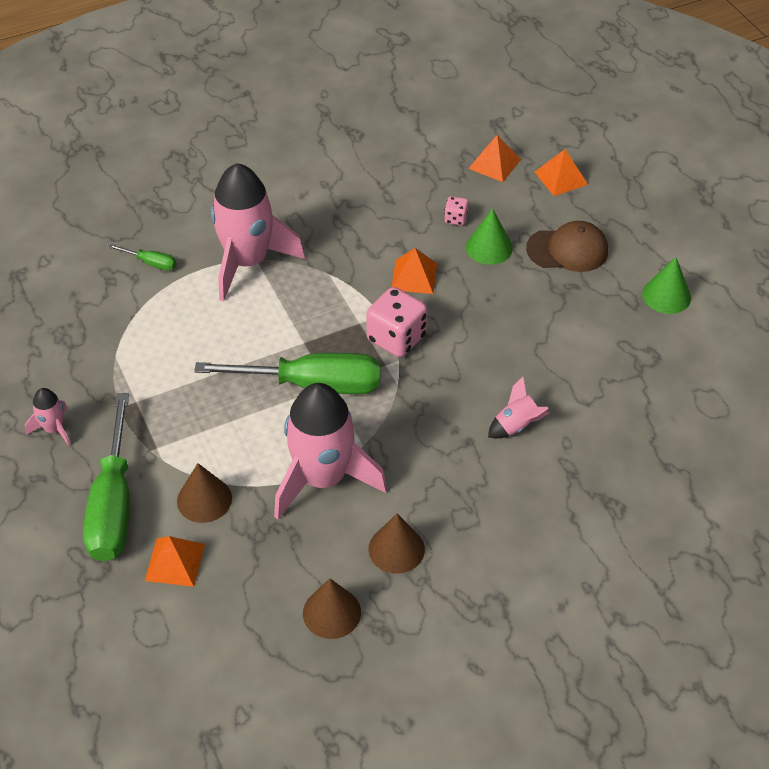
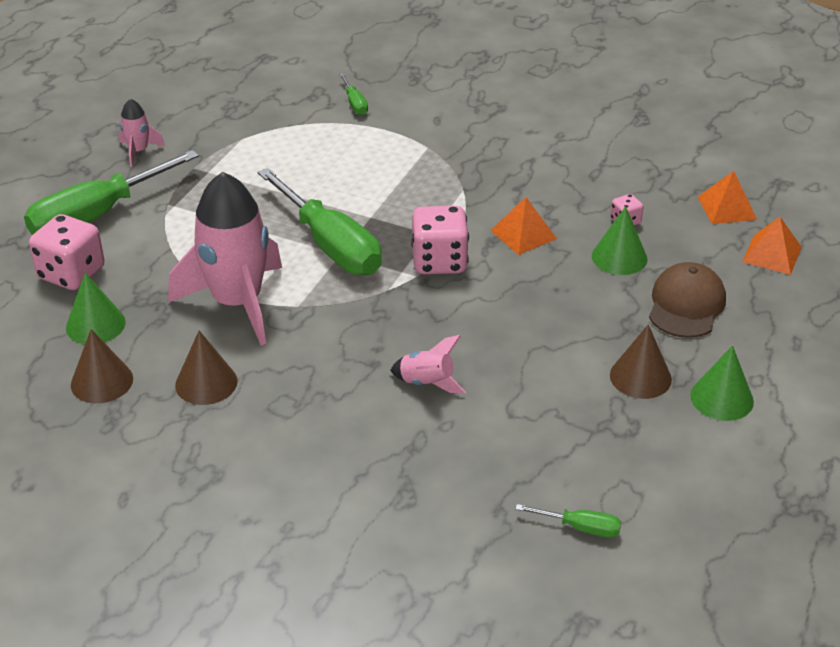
camera: 50 degrees right, 10 degrees down
(175, 562) = (71, 274): orange pyramid -> pink dice
(204, 499) = (148, 255): brown cone -> brown cone (640, 377)
(247, 262) = (418, 145): pink rocket -> none
(258, 580) = (95, 325): none -> green cone
(568, 250) = (686, 305): brown cap -> brown cap turned 120 degrees counterclockwise
(716, 437) = (580, 528): none -> green screwdriver

